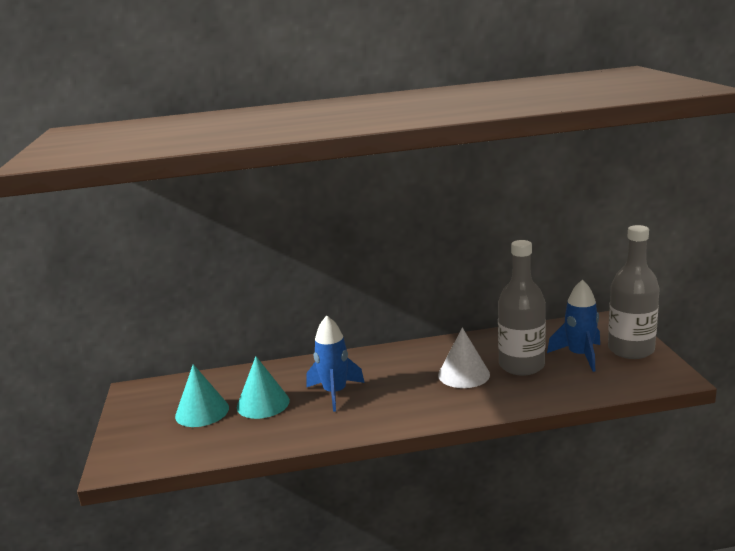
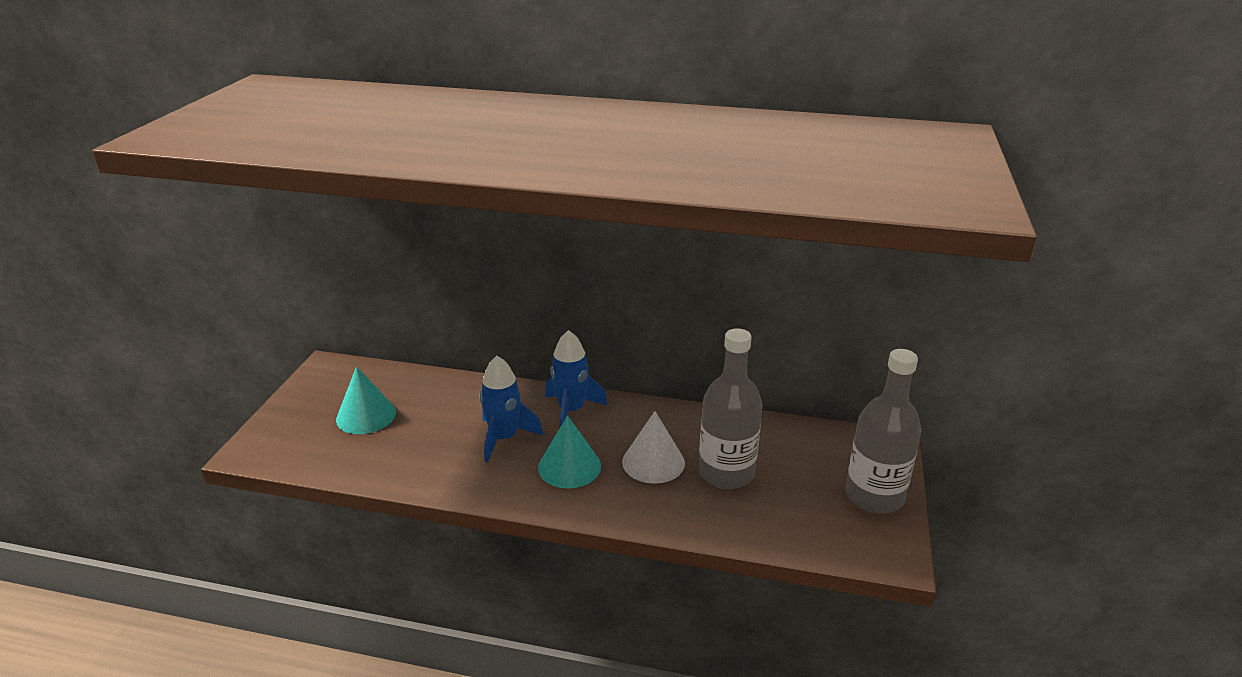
camera: 20 degrees right, 10 degrees up
(263, 403) = (427, 426): turquoise cone -> turquoise cone (569, 466)
(579, 355) = (805, 483): blue rocket -> blue rocket (571, 411)

